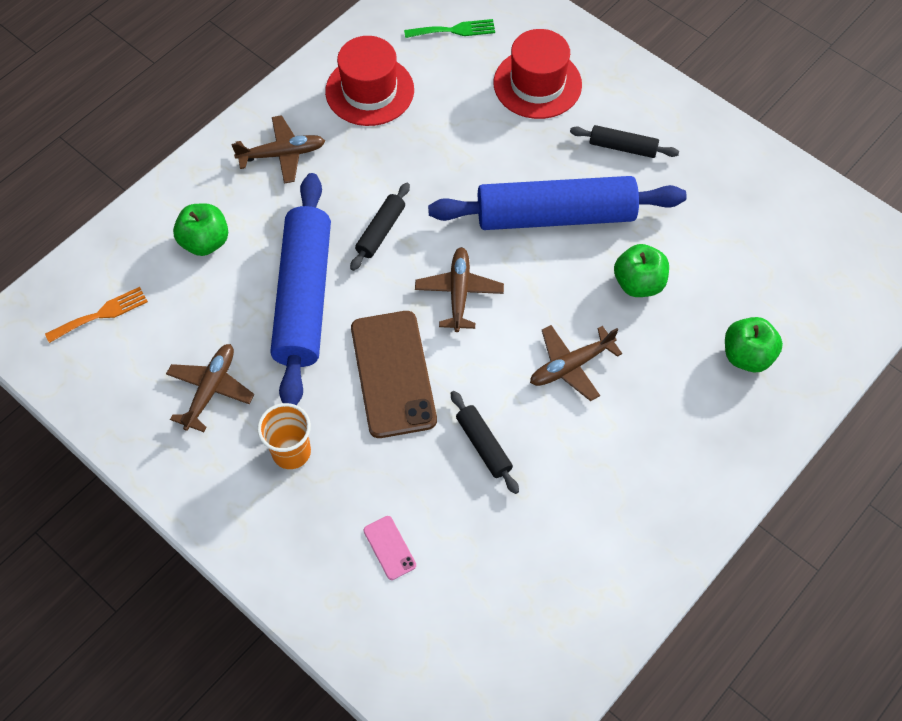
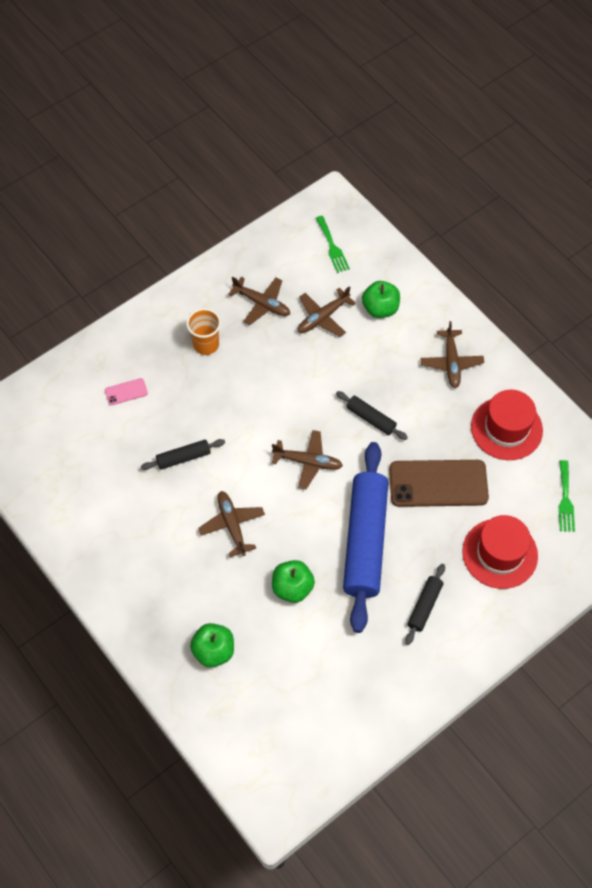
camera: 100 degrees right, 0 degrees up
(101, 314) = (332, 247): orange fork -> green fork
(227, 308) = (323, 317): none -> brown plane
(303, 297) = (323, 364): blue rolling pin -> none
(393, 374) = (250, 411): brown phone -> brown phone (438, 483)

